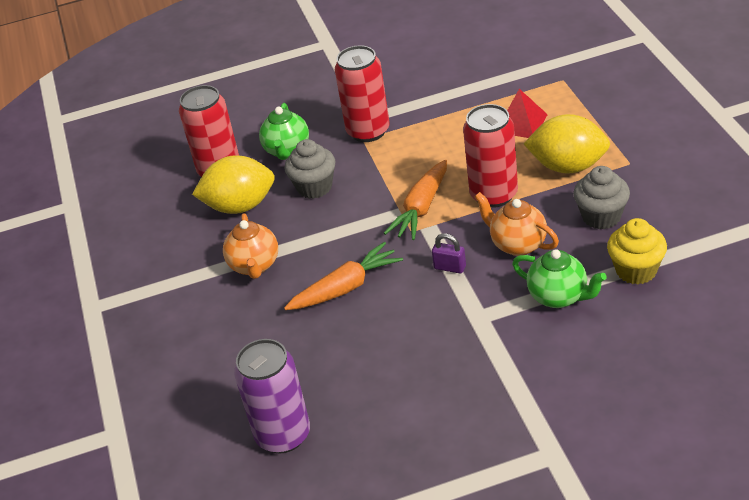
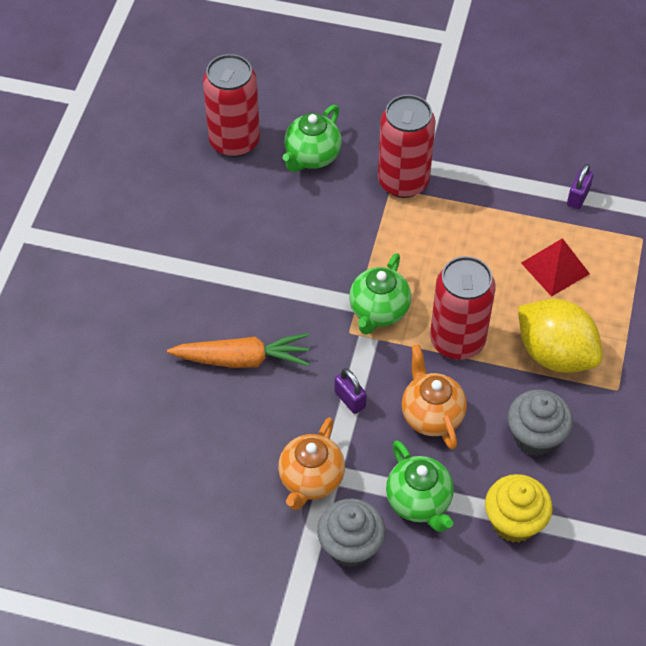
camera: 25 degrees right, 15 degrees up
(240, 206) = (221, 198): yellow lemon -> none
(255, 266) = (184, 279): orange teapot -> orange teapot (311, 480)
(283, 435) = (74, 484): purple can -> none
(314, 187) = (303, 219): grey cupcake -> grey cupcake (350, 546)
(421, 208) = (378, 311): orange carrot -> green teapot
(498, 80) = (578, 197): none -> purple padlock

